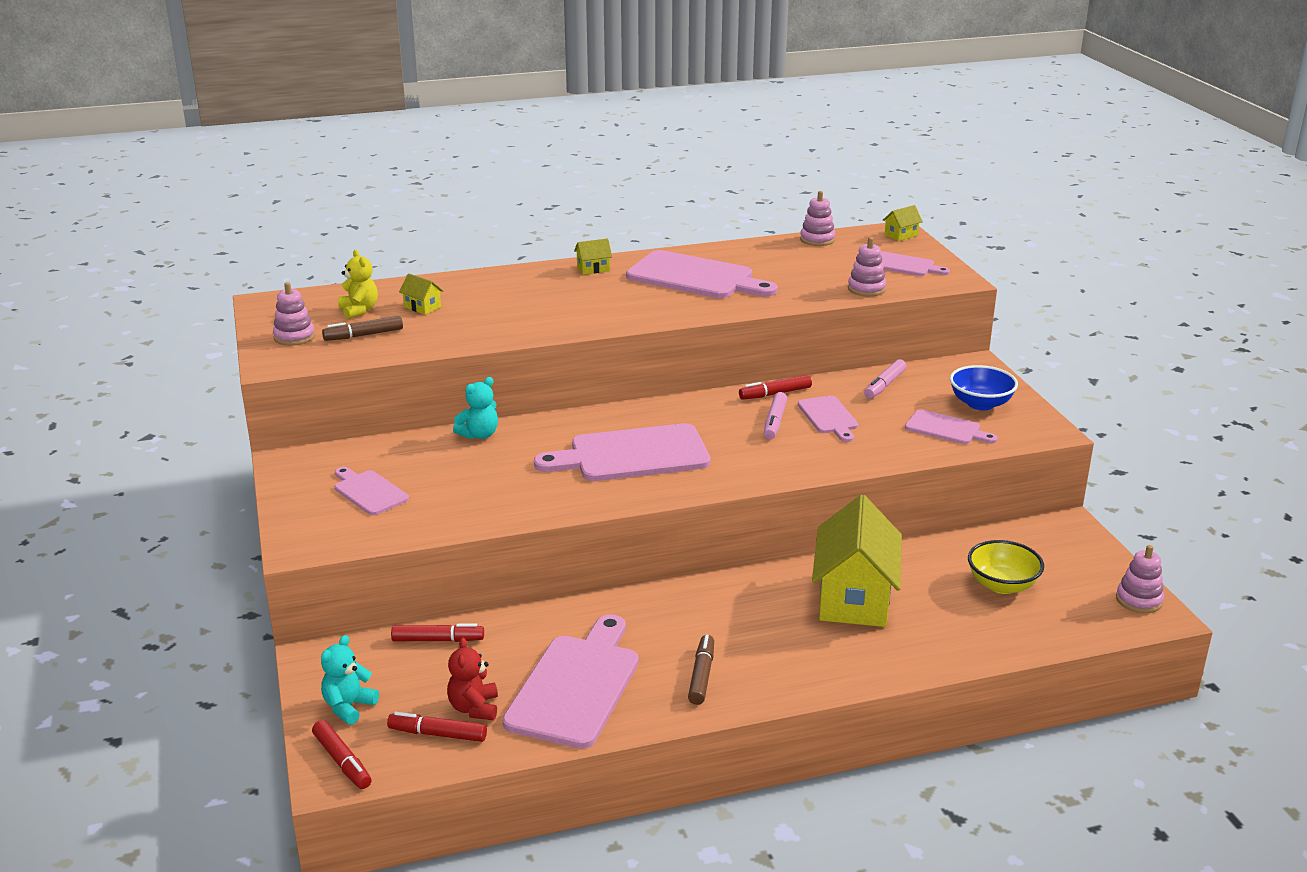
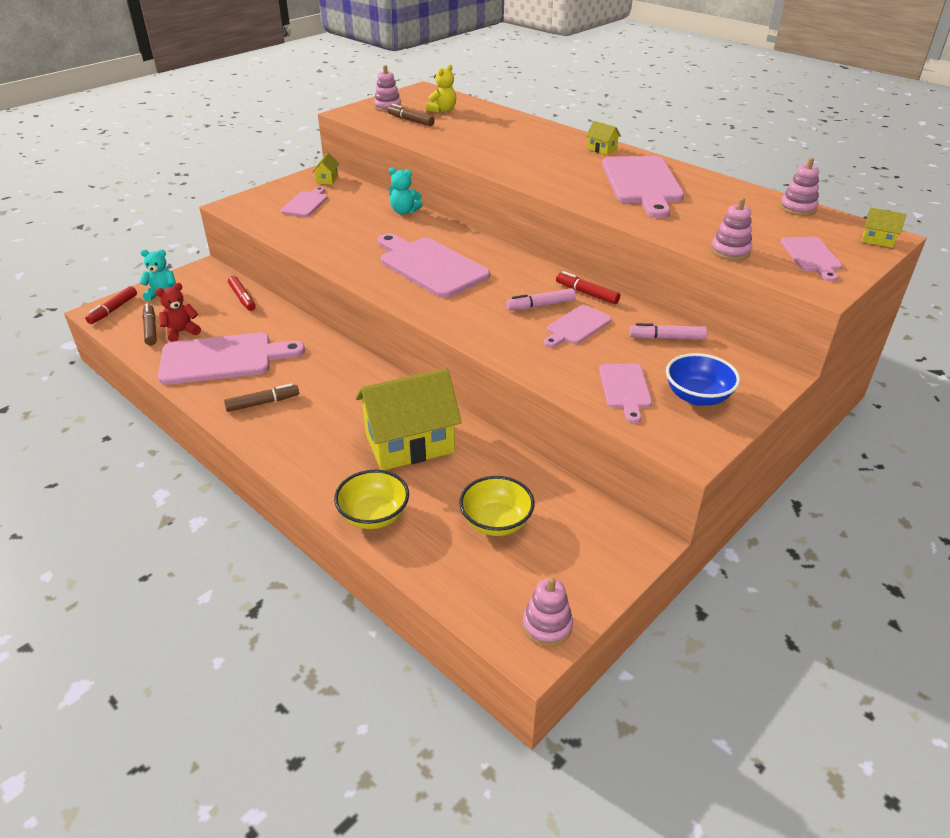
camera: 60 degrees right, 10 degrees up
(422, 307) = (469, 123): yellow house -> yellow house (327, 179)
(438, 734) = (150, 329): red marker -> brown marker
(951, 649) = (374, 515): none -> yellow bowl

